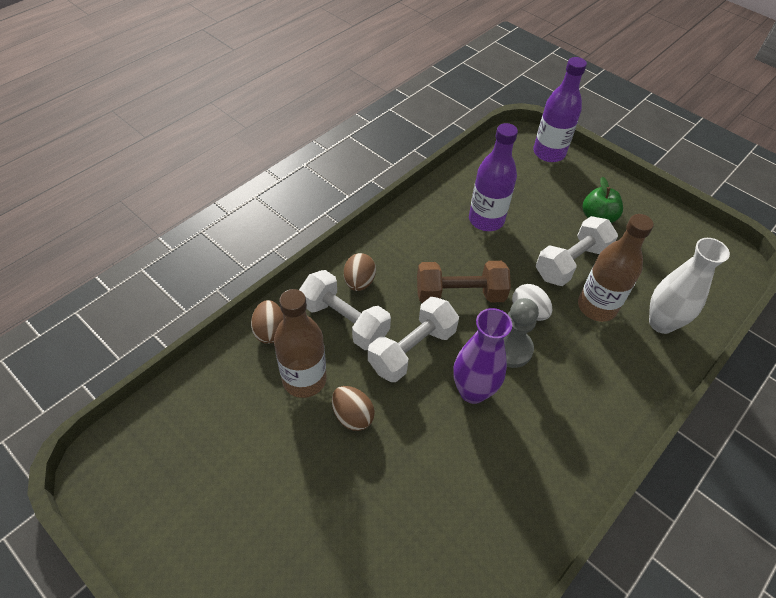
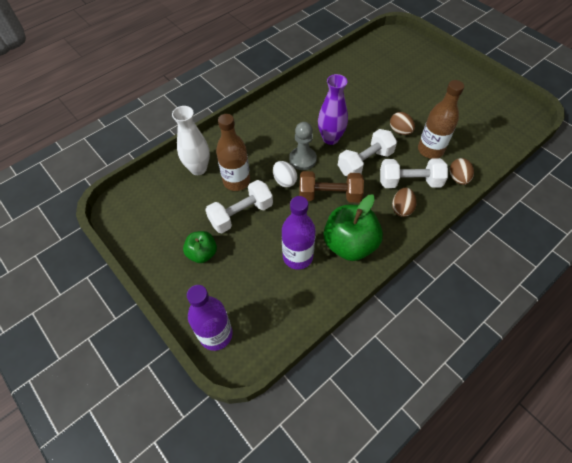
camera: 170 degrees left, 5 degrees up
(345, 321) = (409, 182): white dumbbell -> white dumbbell turned 45 degrees counterclockwise
(426, 236) = (349, 244): none -> green apple

